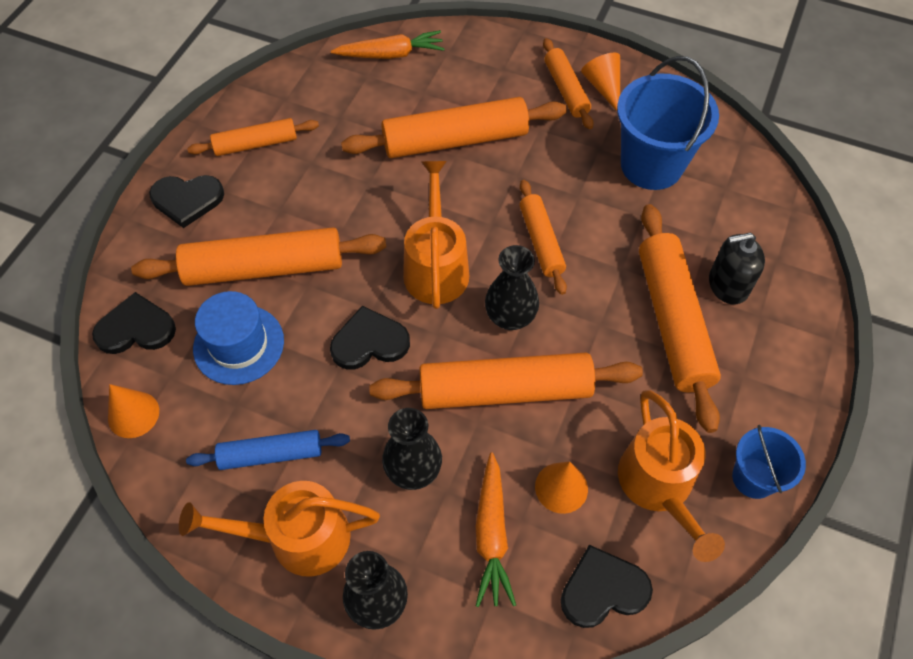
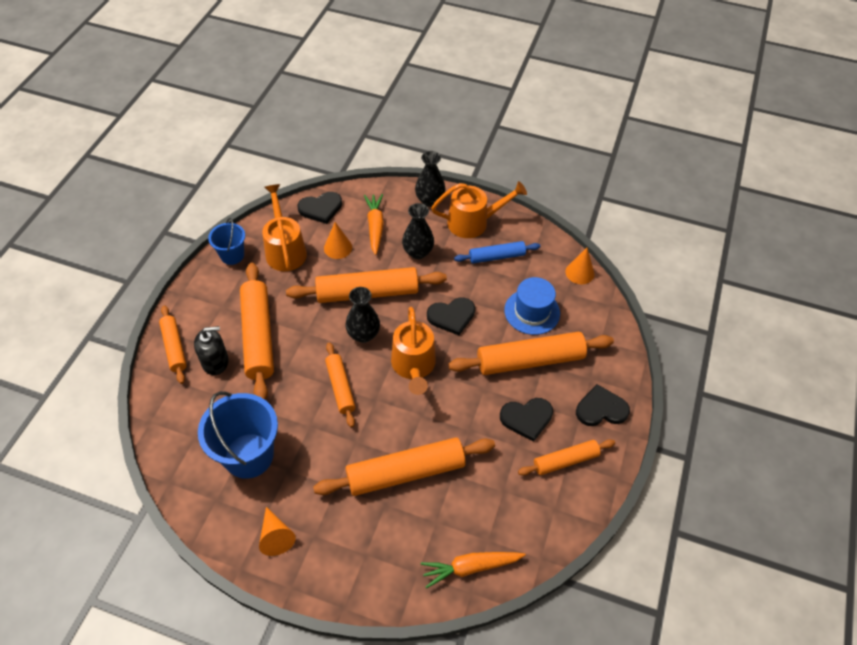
camera: 175 degrees right, 5 degrees down
(136, 328) = (599, 318): black heart -> black heart (527, 418)
(566, 90) = (309, 532): orange rolling pin -> orange rolling pin (174, 347)

